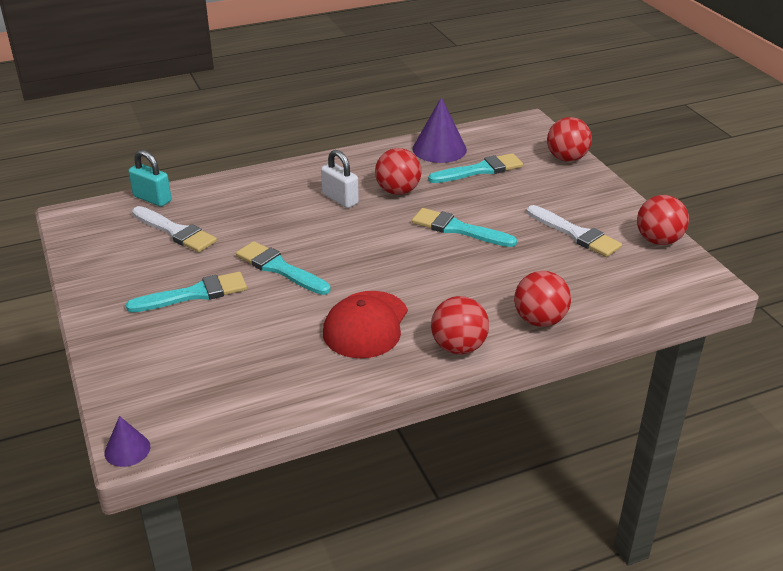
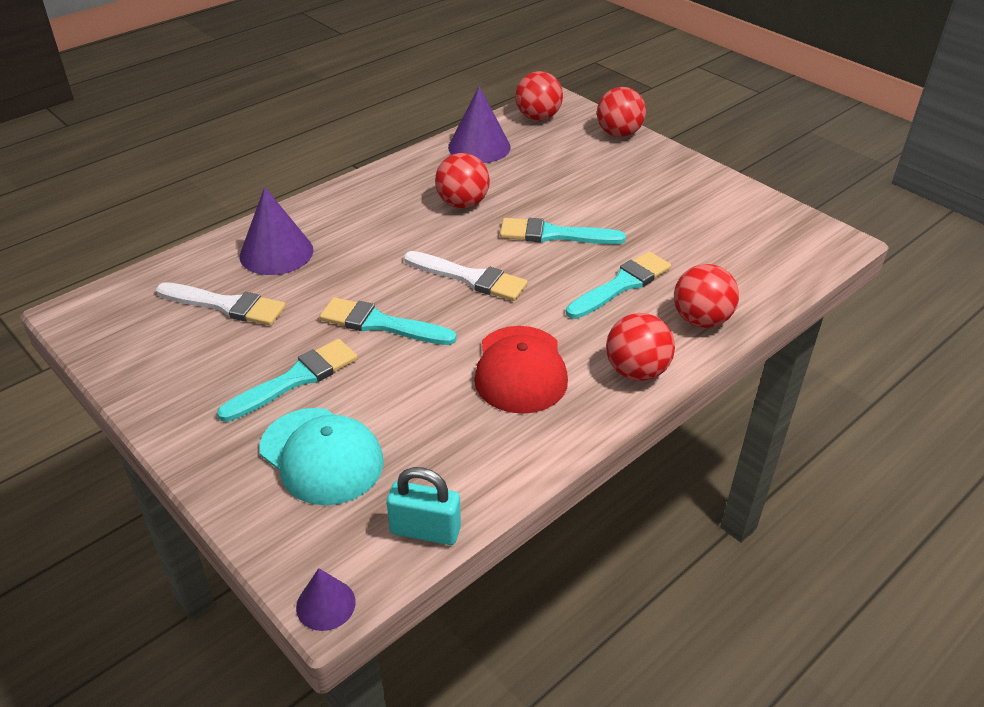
camera: 20 degrees left, 5 degrees up
(152, 199) = (172, 270): turquoise padlock -> turquoise padlock (425, 530)
(182, 351) = (321, 456): none -> turquoise cap
(233, 201) = (276, 252): none -> purple cone
(340, 199) = (402, 225): white padlock -> none
(480, 170) = (537, 163): turquoise brush -> turquoise brush (621, 285)
(575, 234) = (678, 215): white brush -> white brush (470, 278)
(658, 240) = (762, 206): red ball -> red ball (538, 117)

